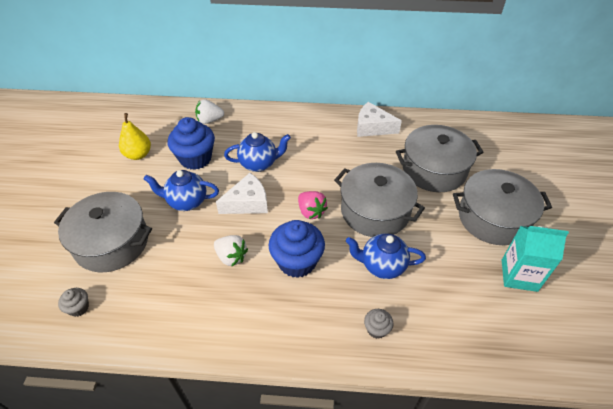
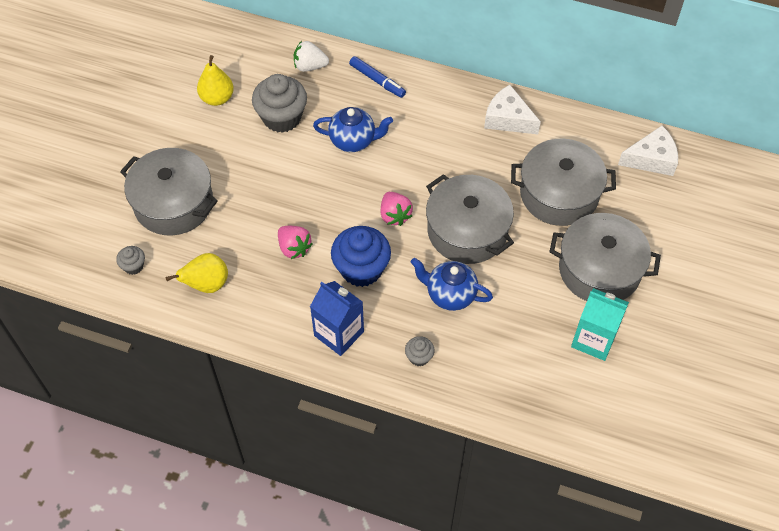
camera: 15 degrees right, 10 degrees up
(155, 308) = (206, 284): none -> yellow pear
(186, 202) = (260, 172): blue teapot -> none
(195, 158) = (282, 117): blue cupcake -> grey cupcake
(231, 257) = (294, 248): white strawberry -> pink strawberry
(247, 203) = (327, 188): white cheese -> white cheese (651, 159)
(265, 120) = (377, 80): none -> blue marker
(294, 325) = (339, 333): none -> blue carton

